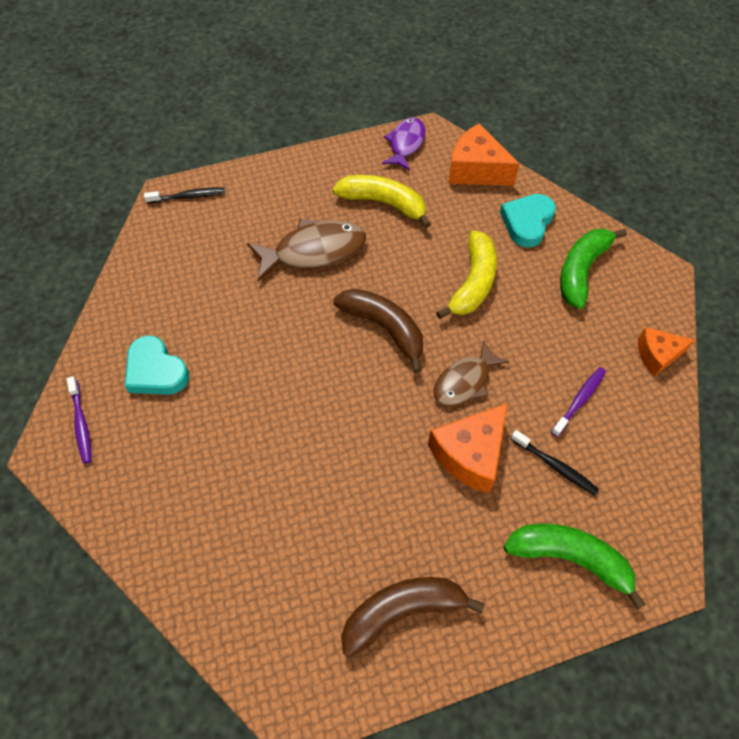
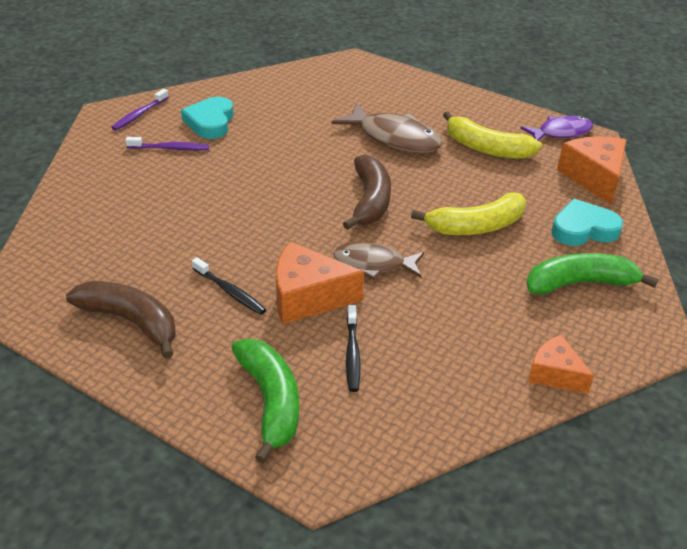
camera: 50 degrees right, 20 degrees down
(188, 196) = (365, 68): black toothbrush -> black toothbrush (230, 291)
(383, 203) = (486, 148): yellow banana -> yellow banana turned 135 degrees clockwise
(579, 400) = (438, 341): purple toothbrush -> purple toothbrush (170, 148)

